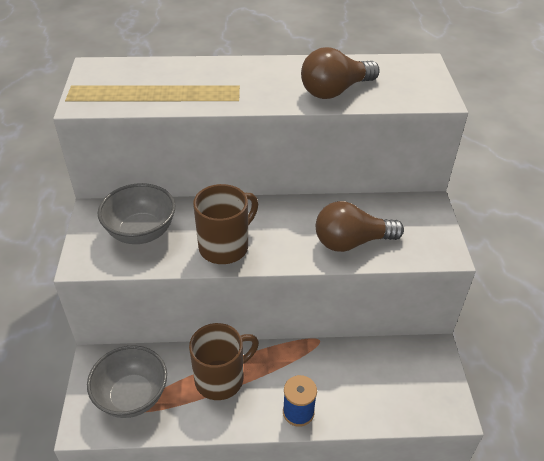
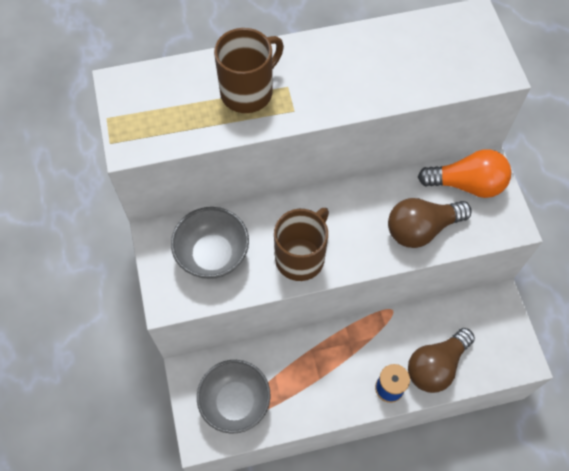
camera: 10 degrees left, 20 degrees up
(221, 378) = (311, 368): brown mug -> brown mug (248, 91)
(335, 91) = (390, 79): brown light bulb -> brown light bulb (436, 366)
(405, 214) = (467, 184): none -> orange light bulb

